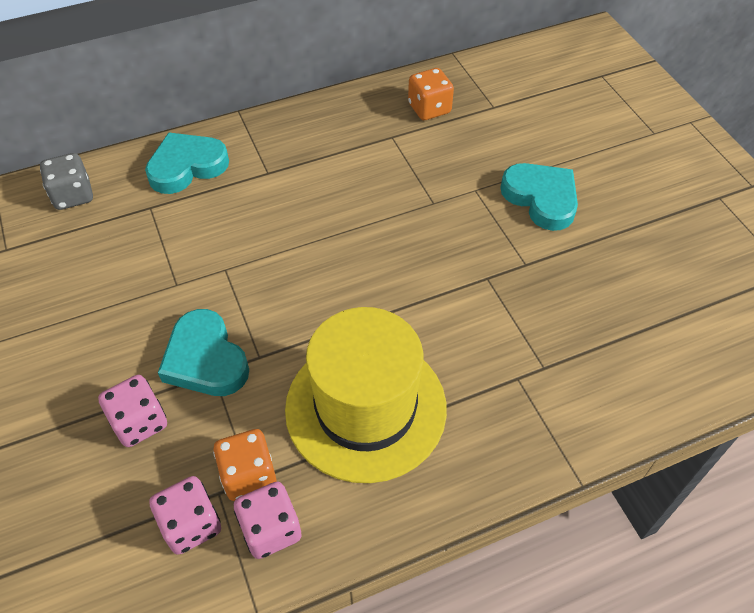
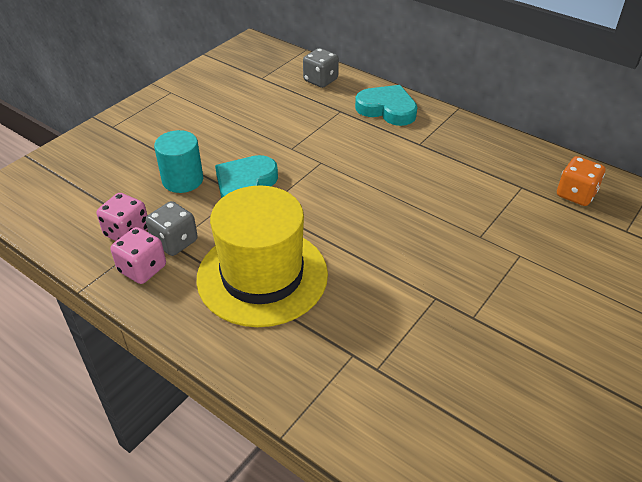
camera: 60 degrees right, 10 degrees down
(139, 422) = (182, 180): pink dice -> turquoise cylinder
(248, 475) = (175, 242): orange dice -> grey dice
(541, 198) = (556, 300): turquoise heart -> none

